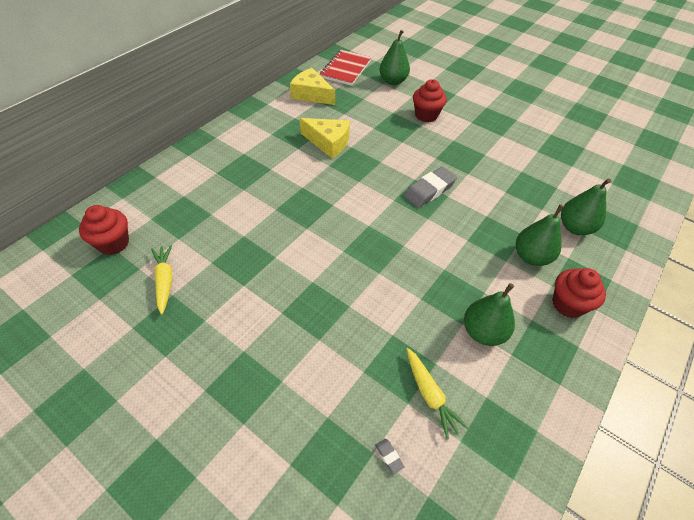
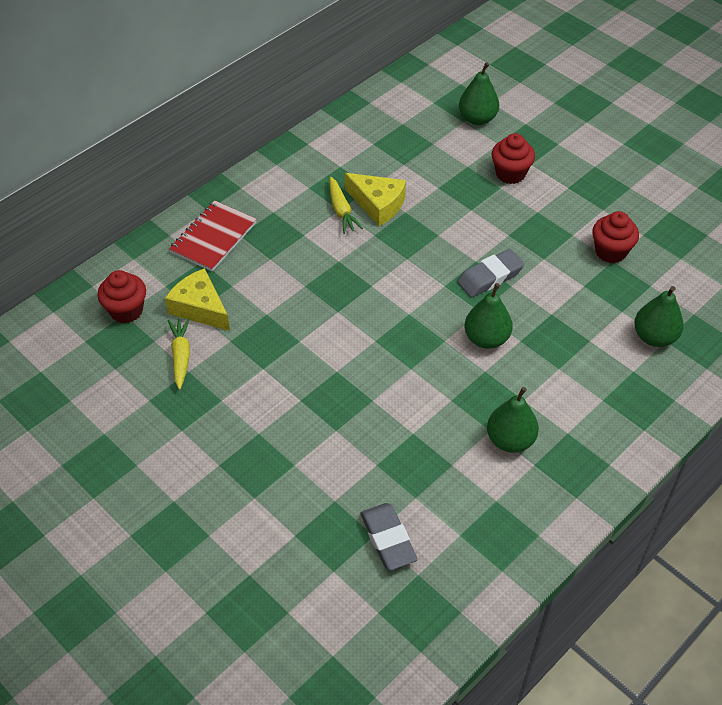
camera: 10 degrees right, 0 degrees up
(311, 94) = (365, 133): yellow cheese -> yellow cheese (200, 308)
(346, 69) = (417, 96): red notebook -> red notebook (213, 238)
(389, 456) = (388, 539): grey eraser -> grey eraser, size x2.44
(430, 395) = (439, 492): yellow carrot -> yellow carrot (341, 210)
(531, 257) = (589, 366): green pear -> green pear (486, 339)
(568, 304) = (613, 421): red cupcake -> red cupcake (610, 251)

